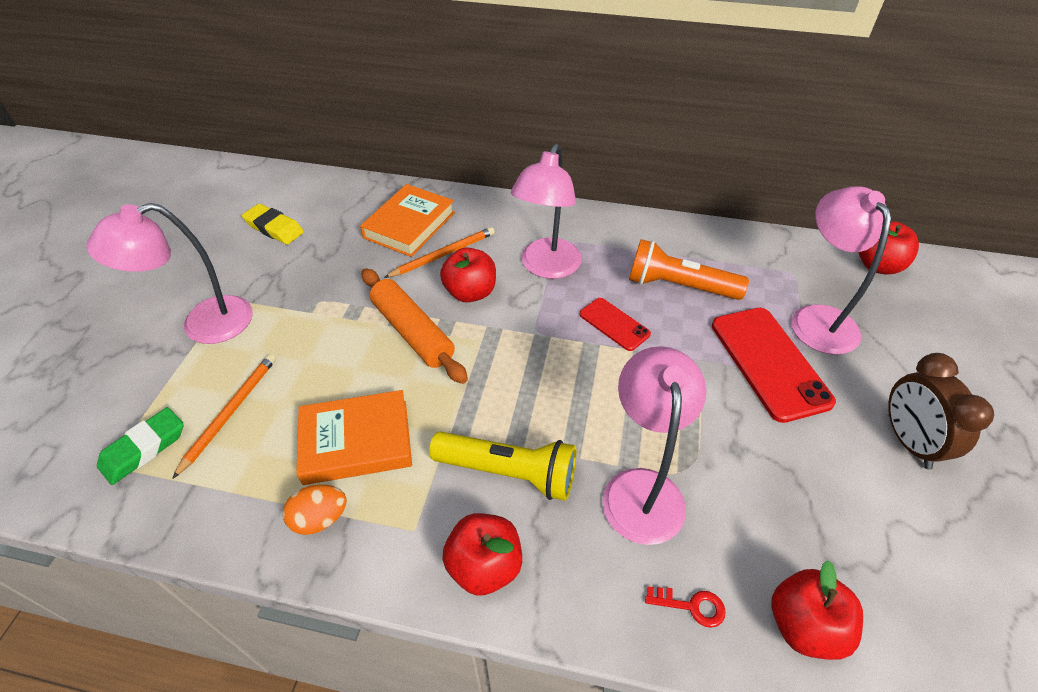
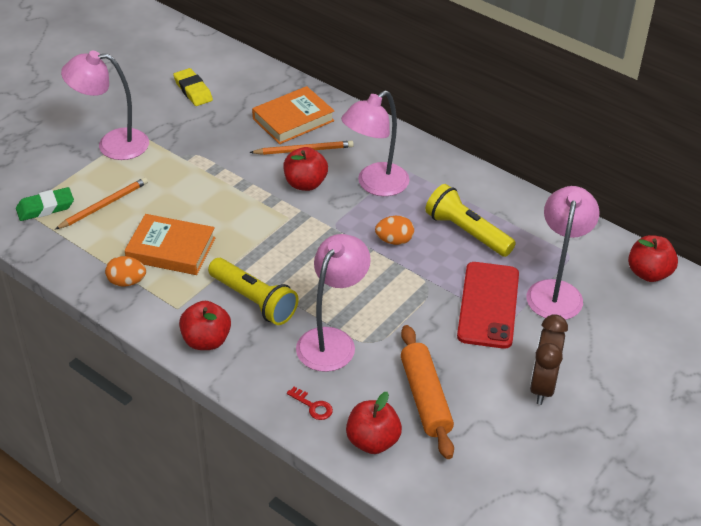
camera: 25 degrees right, 5 degrees down
(413, 332) = (247, 196): orange rolling pin -> orange rolling pin (425, 398)
(614, 324) = (394, 241): red phone -> orange egg
(678, 286) = (467, 232): orange flashlight -> yellow flashlight

